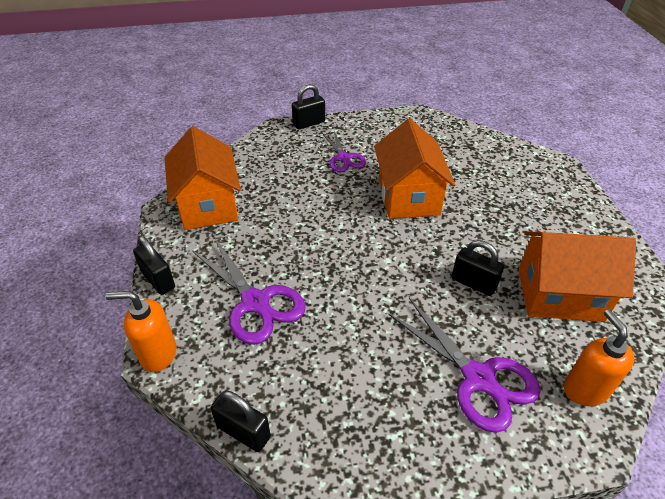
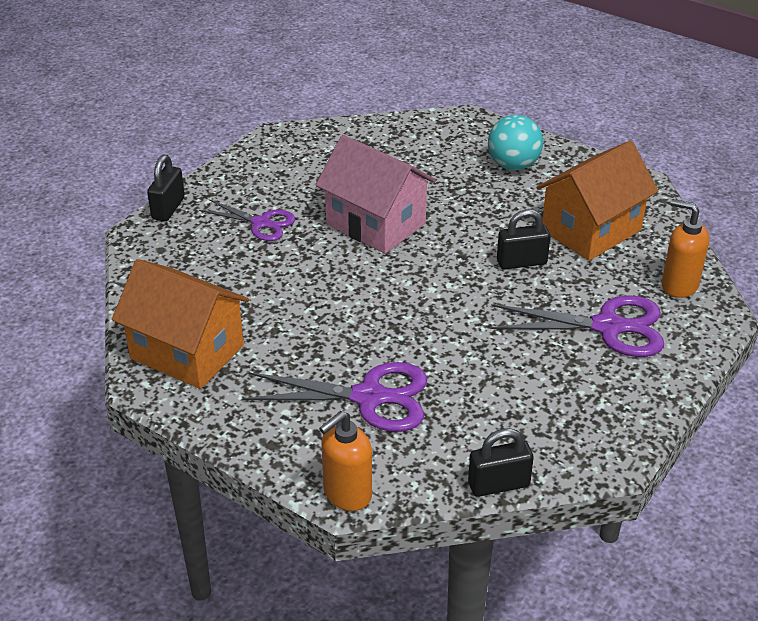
camera: 45 degrees left, 5 degrees down
(158, 280) = (248, 445): black padlock -> none
(408, 197) = (375, 224): orange house -> pink house
(555, 213) = (513, 165): none -> turquoise ball

